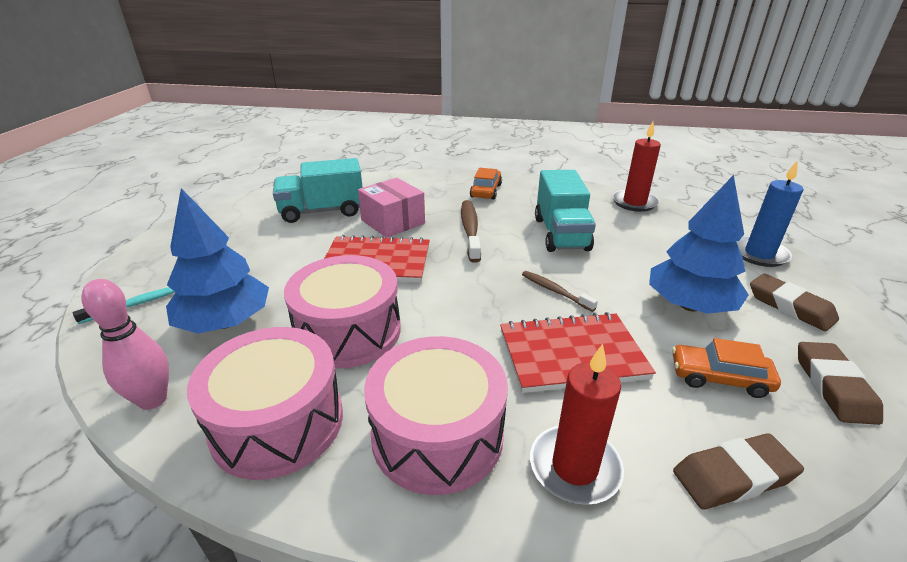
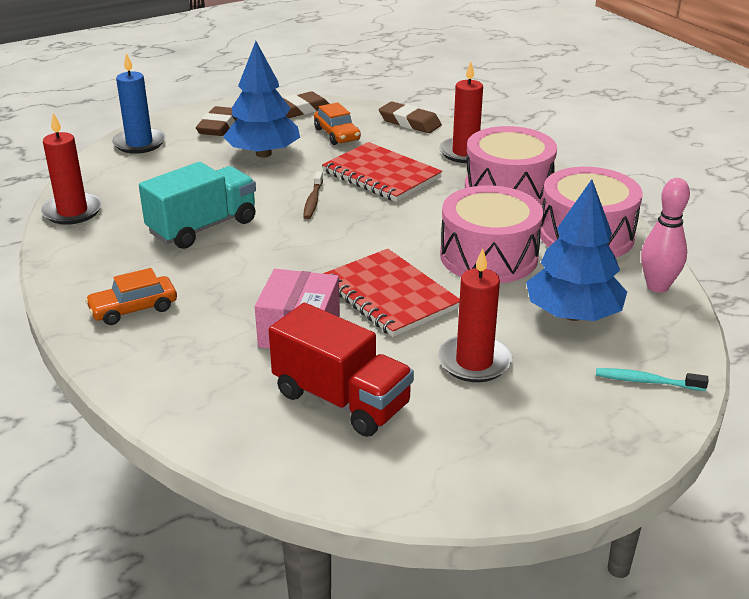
camera: 130 degrees left, 0 degrees up
(271, 257) = (474, 362): none -> red candle
(322, 211) = (341, 400): turquoise truck -> red truck
(470, 230) = (256, 275): brown toothbrush -> none

